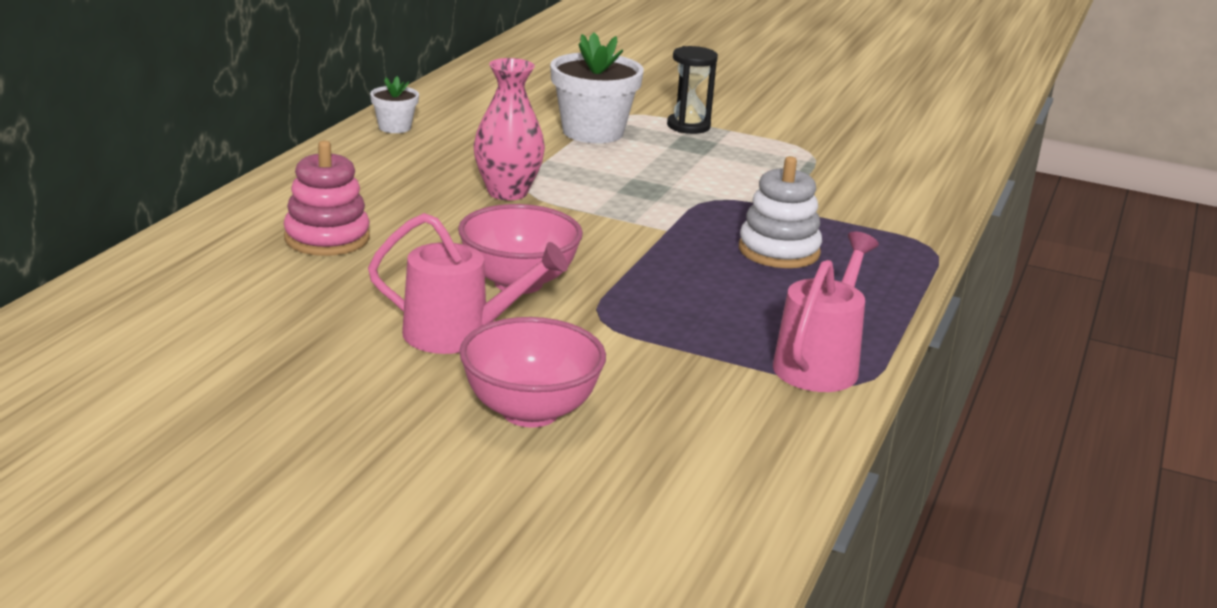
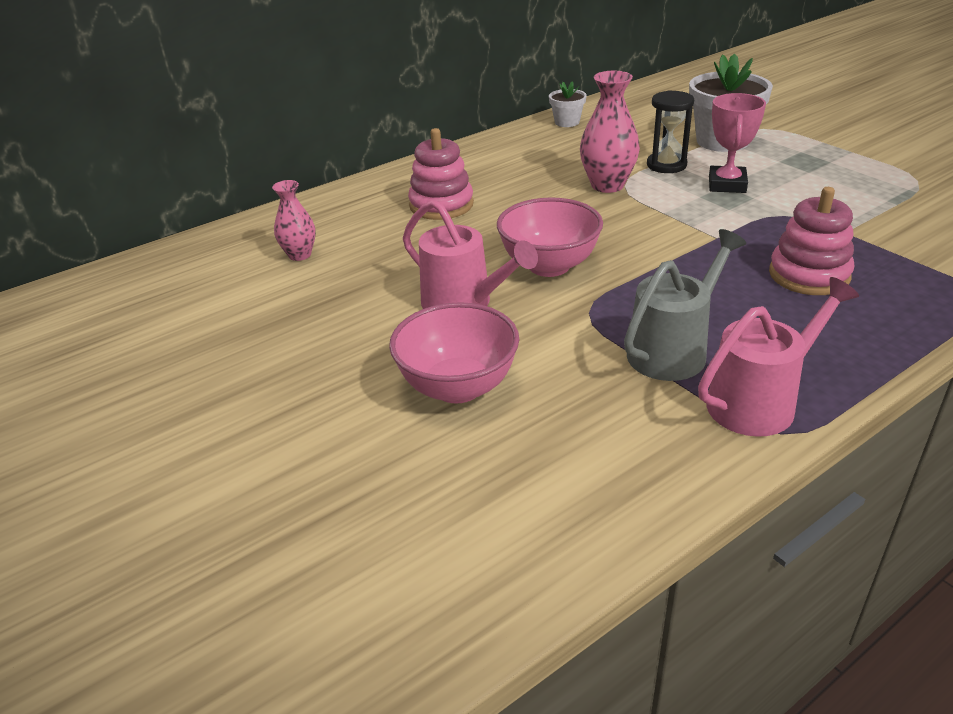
camera: 35 degrees right, 10 degrees up
(195, 319) = (299, 255): none -> pink vase
(634, 176) = (727, 184): none -> pink trophy
(688, 126) = (814, 144): black hourglass -> black hourglass (666, 165)
(711, 337) = (674, 350): none -> grey watering can
(779, 251) = (809, 275): white stacking toy -> pink stacking toy

